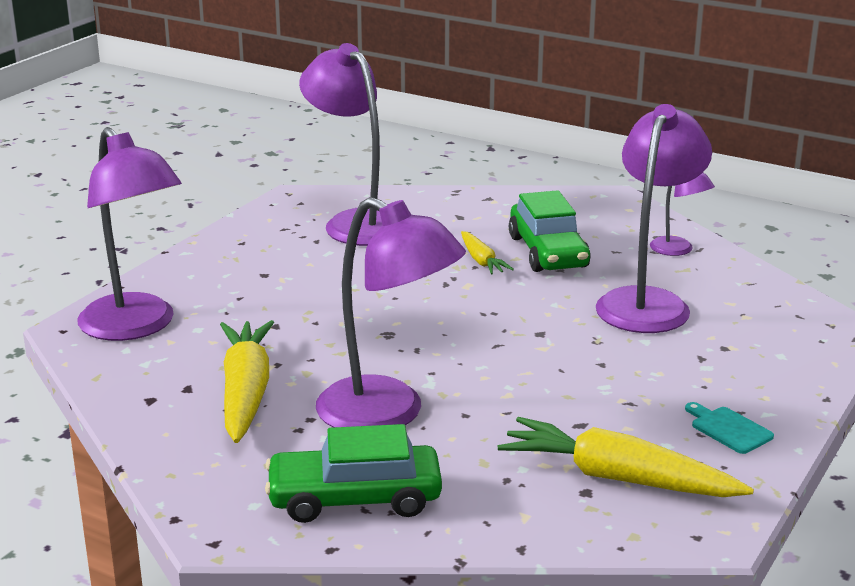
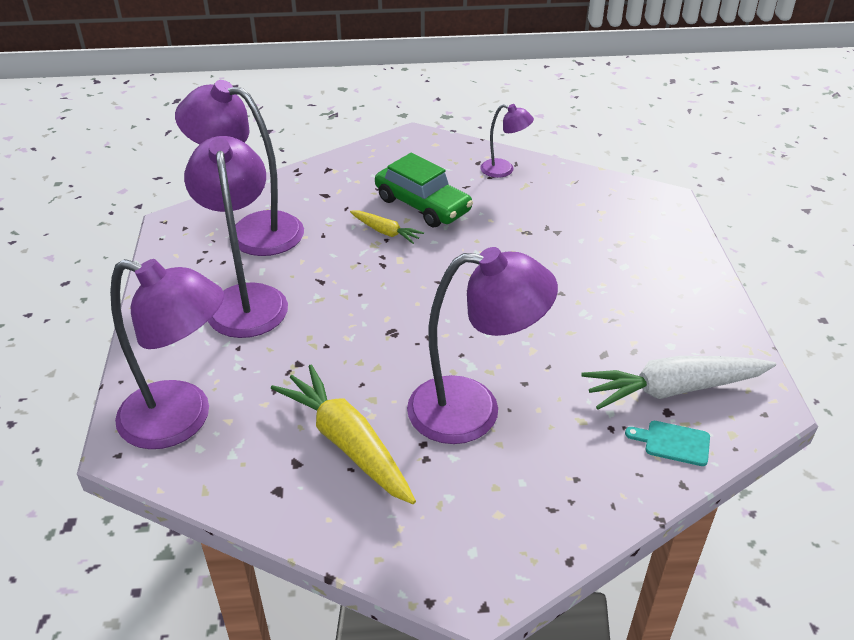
camera: 35 degrees left, 15 degrees up
(354, 498) = (535, 503): green car -> none
(618, 478) = (673, 389): yellow carrot -> white carrot
(648, 302) = (533, 224): purple lamp -> purple lamp (246, 299)
(728, 429) = (689, 313): turquoise cutting board -> turquoise cutting board (673, 443)

